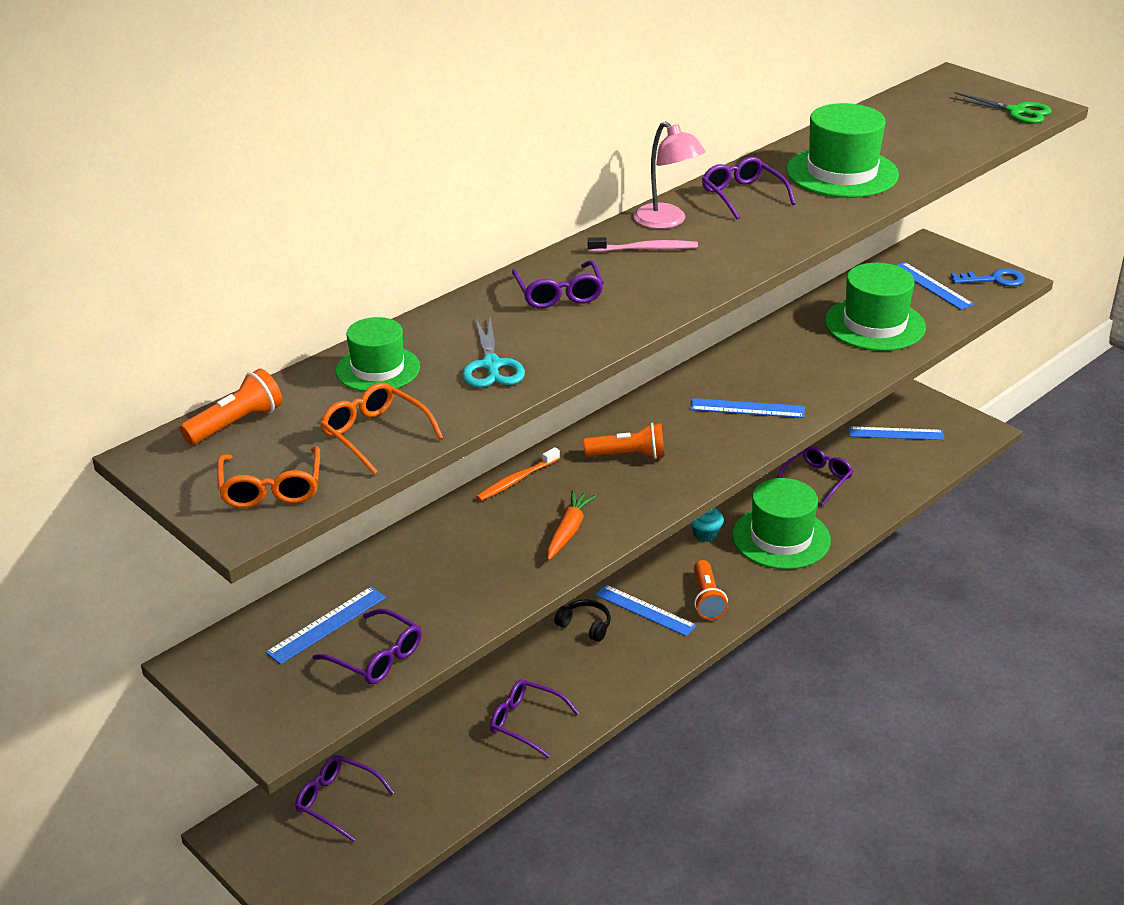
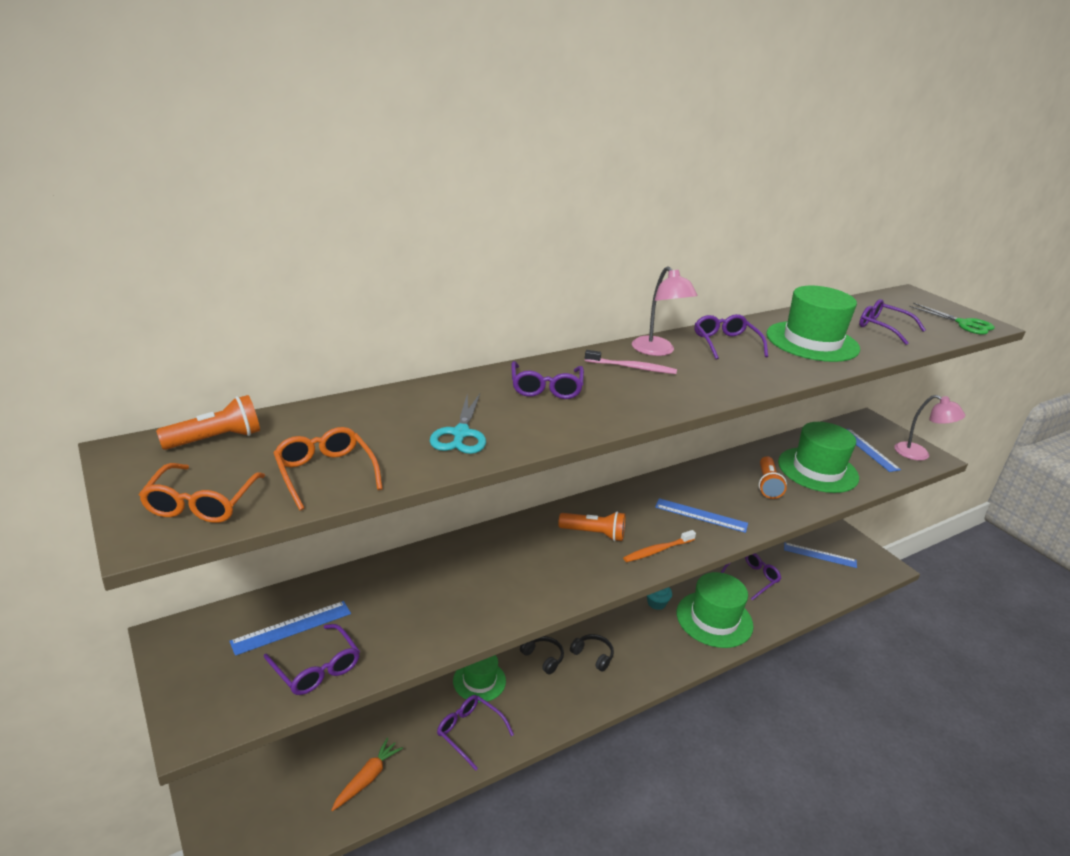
camera: 10 degrees right, 5 degrees down
(337, 801) = (295, 767): purple glasses -> purple glasses (883, 328)
(378, 369) = (363, 418): green hat -> green hat (479, 681)
(517, 480) = (498, 535): orange toothbrush -> orange toothbrush (658, 550)
(568, 531) = (523, 588): orange carrot -> orange carrot (367, 778)
(645, 610) = (593, 655): blue ruler -> black headphones
(707, 599) = (644, 657): orange flashlight -> orange flashlight (767, 485)
(994, 280) = (919, 454): blue key -> pink lamp

